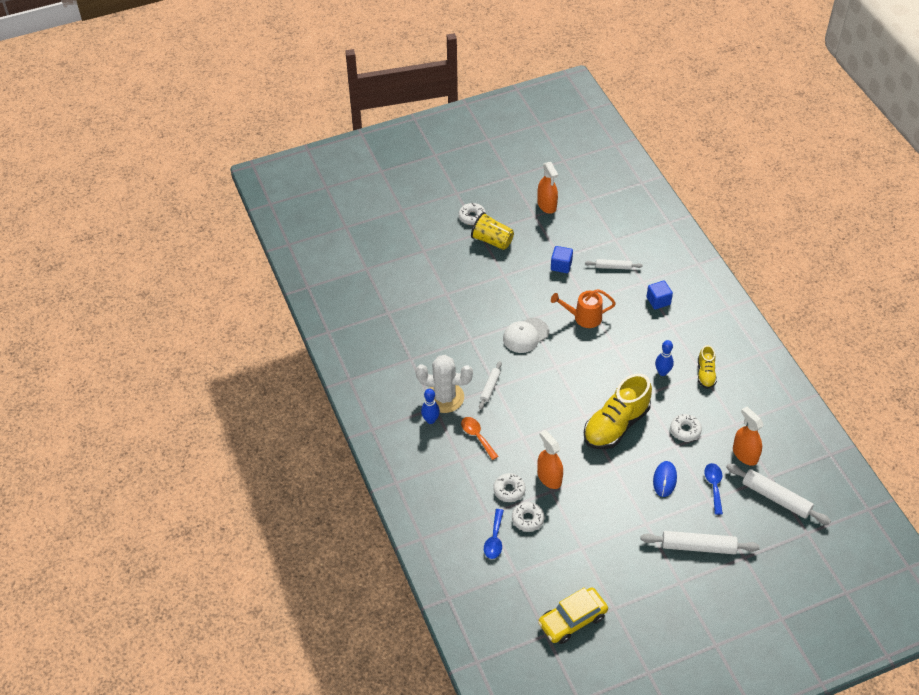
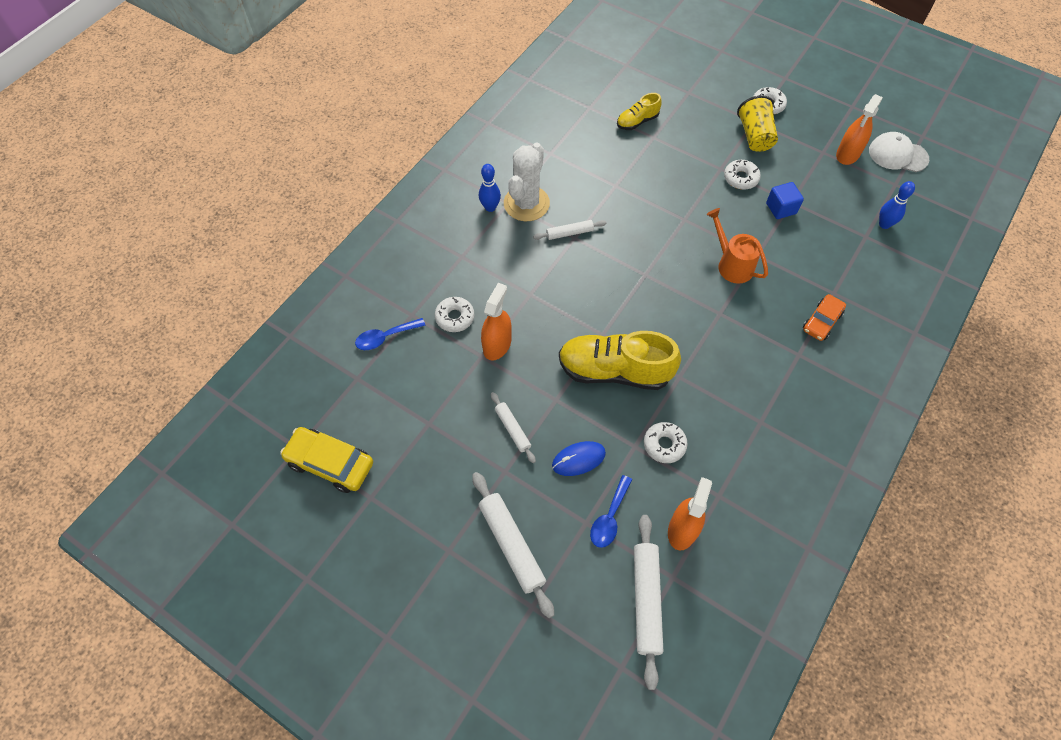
camera: 55 degrees right, 10 degrees up
(444, 397) = (526, 203): white cactus -> white cactus turned 45 degrees clockwise
(477, 436) = (500, 255): orange spoon -> none
(525, 335) = (661, 227): white cap -> white cap (897, 155)
(527, 519) = (430, 353): white donut -> white donut (740, 178)
(613, 267) = (826, 254): white rolling pin -> white rolling pin (512, 429)
(658, 301) = (821, 321): blue cube -> orange car
(662, 372) = (726, 378): blue bowling pin -> blue bowling pin (884, 224)
(705, 374) = (763, 424): yellow shoe -> yellow shoe (637, 121)
(714, 486) = (609, 518): blue spoon -> blue spoon turned 150 degrees clockwise

